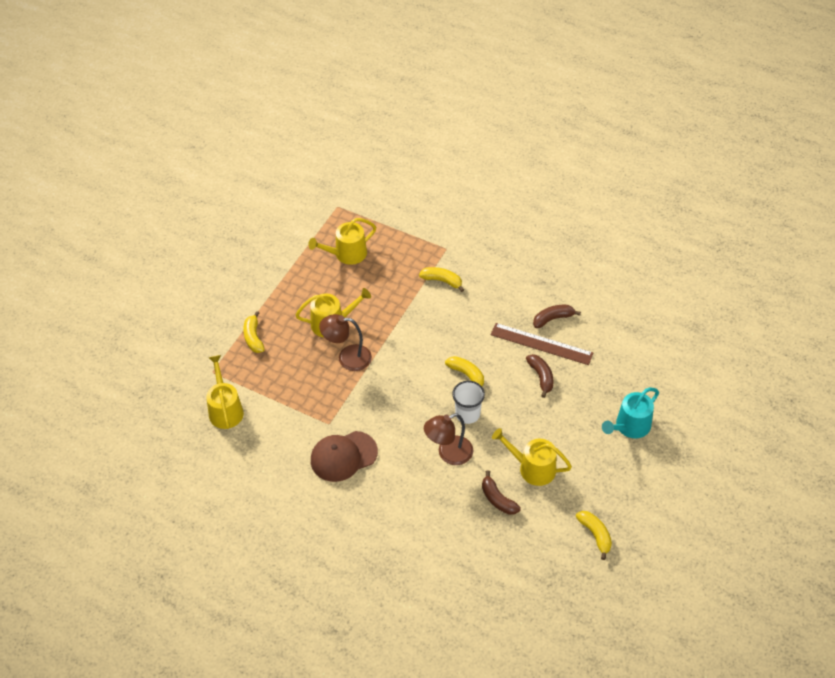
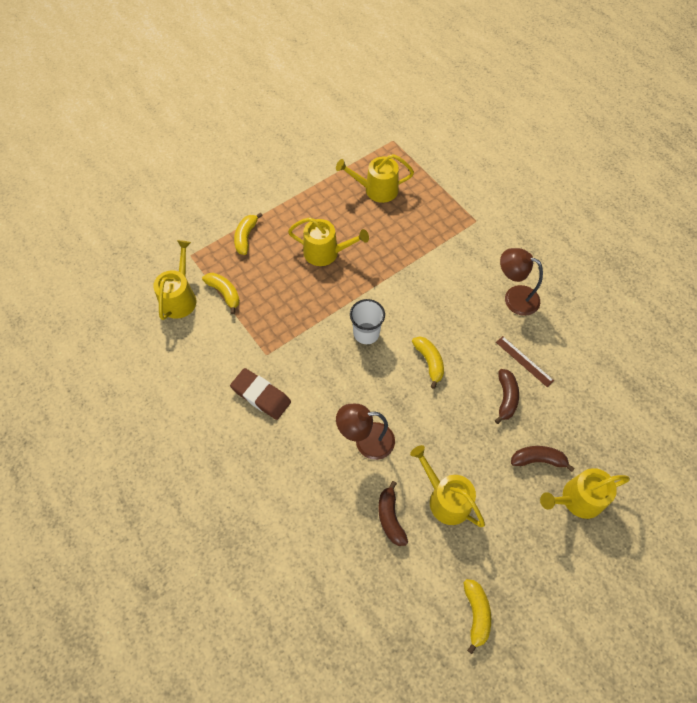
camera: 25 degrees right, 10 degrees up
(343, 456) = (261, 396): brown cap -> brown eraser
(347, 357) = (321, 293): brown lamp -> brown lamp (514, 297)
(442, 281) = (455, 252): yellow banana -> yellow banana (224, 293)
(467, 414) = (408, 405): white cup -> white cup (366, 333)
(541, 344) = (524, 361): brown ruler -> brown ruler, size x0.58
(553, 319) = (550, 338): brown banana -> brown banana (538, 460)
(630, 426) = (577, 499): turquoise watering can -> yellow watering can

